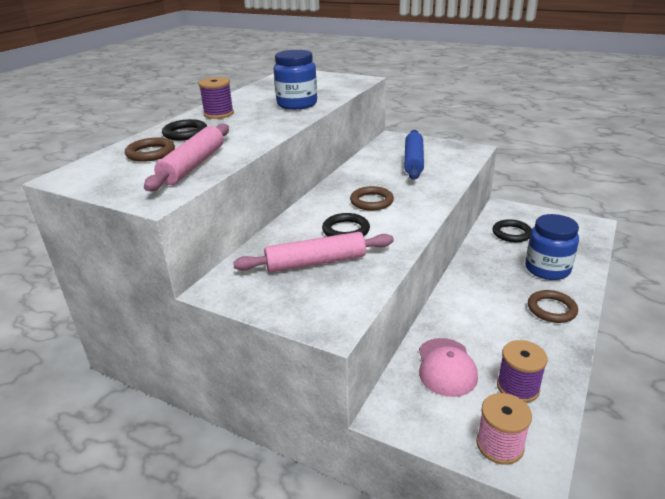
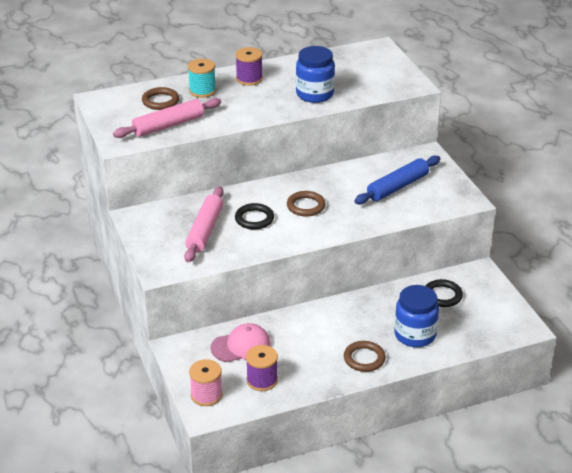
camera: 40 degrees right, 5 degrees up
(185, 133) = (202, 91): black ring -> turquoise spool
(316, 262) = (205, 230): pink rolling pin -> pink rolling pin turned 75 degrees clockwise
(446, 367) = (241, 346): pink cap -> pink cap turned 150 degrees counterclockwise

